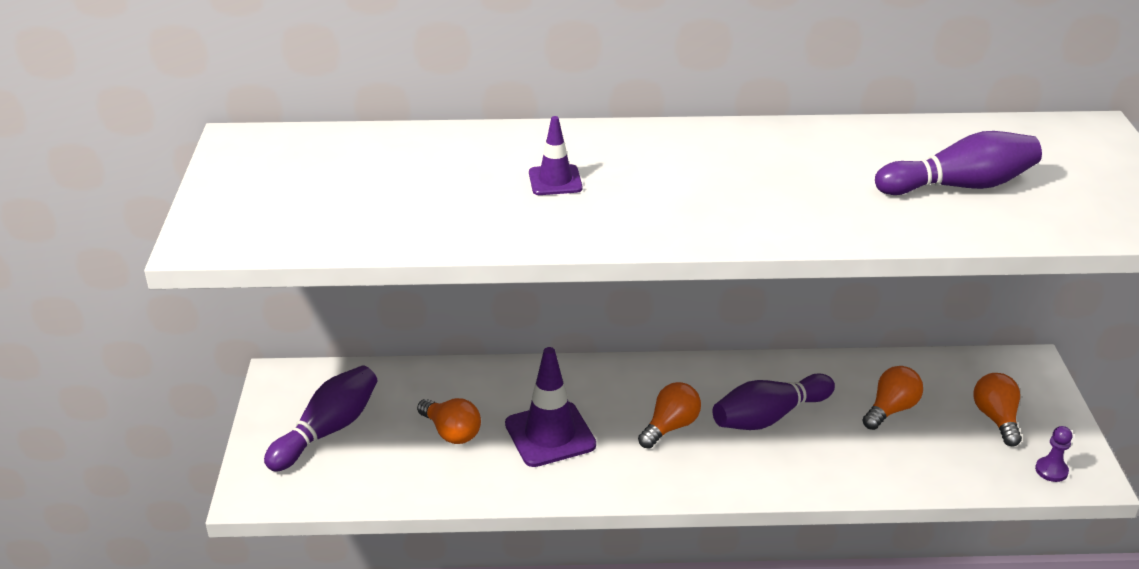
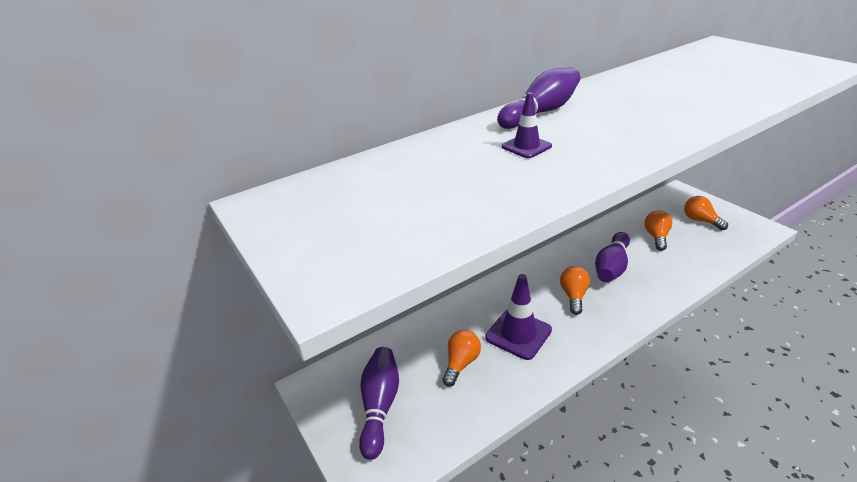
camera: 30 degrees left, 0 degrees up
(451, 432) = (461, 363): orange light bulb -> orange light bulb turned 75 degrees counterclockwise
(959, 186) = (722, 79): purple bowling pin -> purple bowling pin (541, 112)
(1051, 470) = (750, 233): purple pawn -> none

